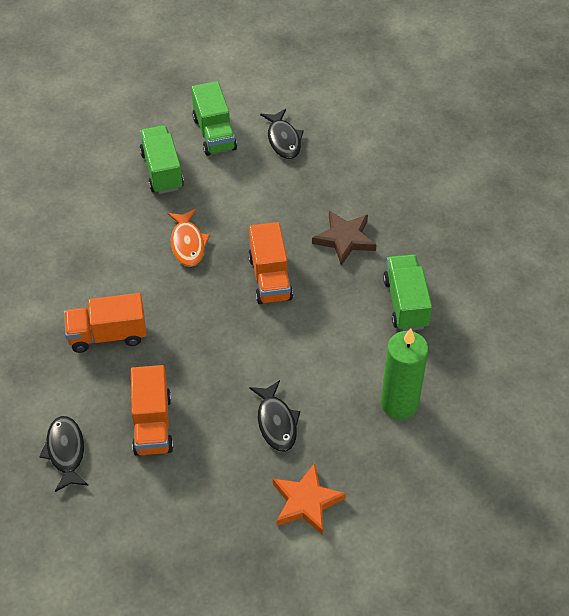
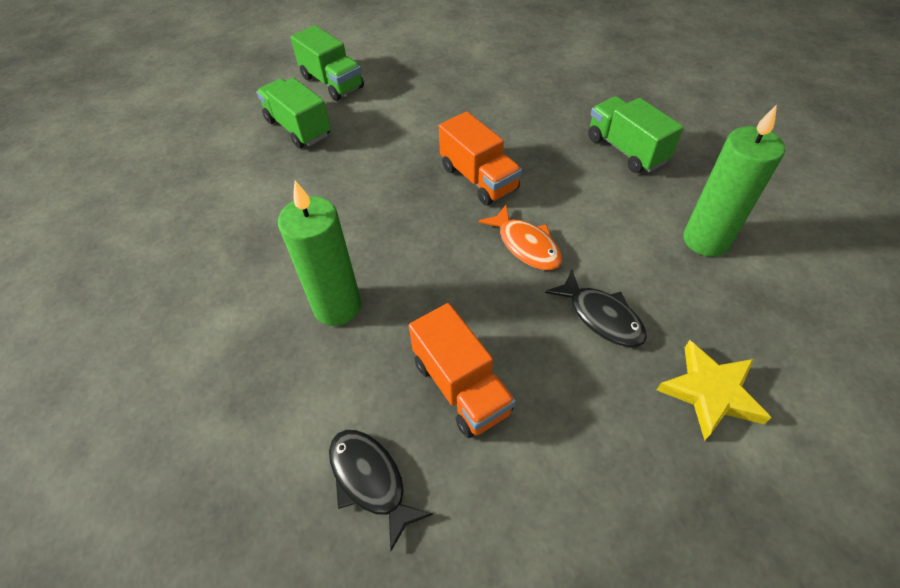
camera: 25 degrees left, 0 degrees up
(107, 335) = (337, 306): orange truck -> green candle
(188, 243) = (369, 180): orange fish -> orange fish (526, 245)
(283, 140) = (403, 66): black fish -> none
(306, 502) = (711, 392): orange star -> yellow star
(344, 239) = (523, 120): brown star -> none

